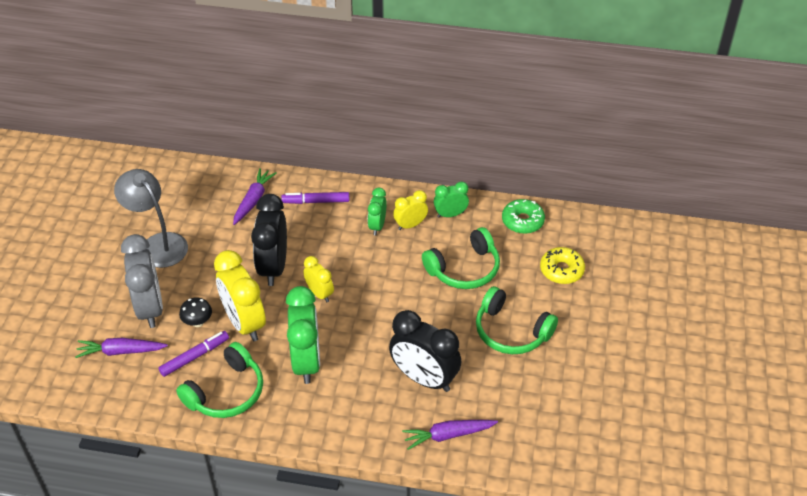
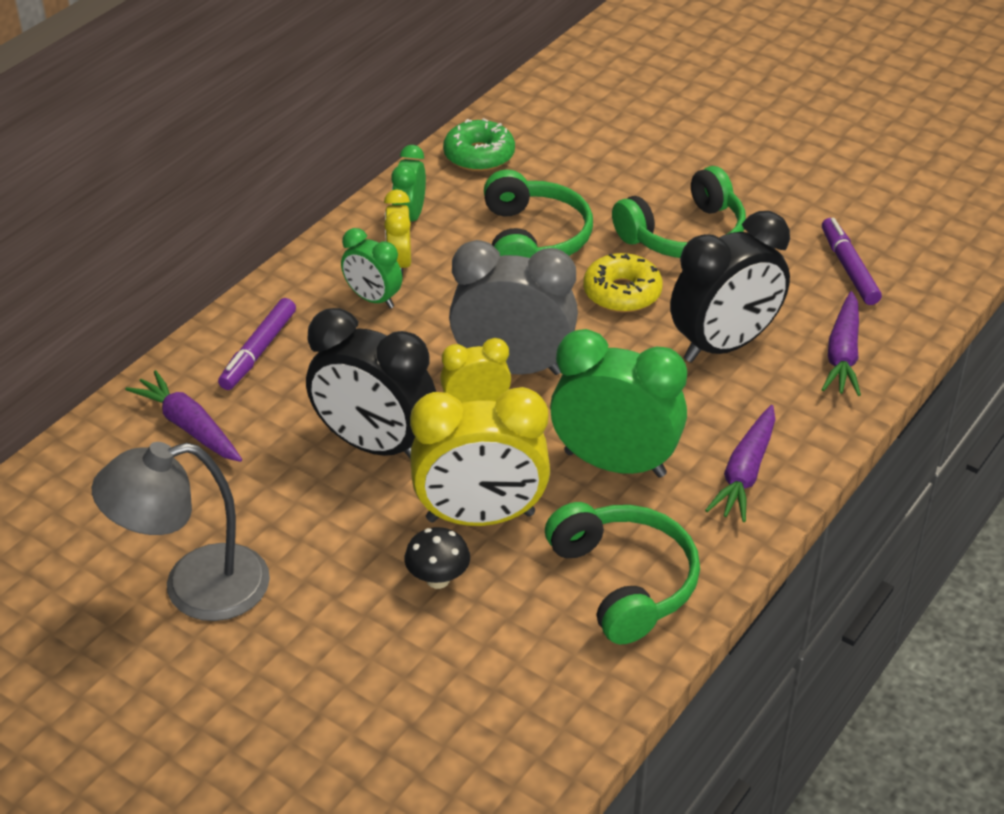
camera: 65 degrees left, 5 degrees down
(121, 351) = (439, 710): purple carrot -> purple carrot (745, 473)
(150, 308) = (356, 640): grey clock -> grey clock (513, 367)
(195, 357) = (518, 604): purple marker -> purple marker (848, 268)
(561, 270) = (600, 153): yellow donut -> yellow donut (622, 293)

